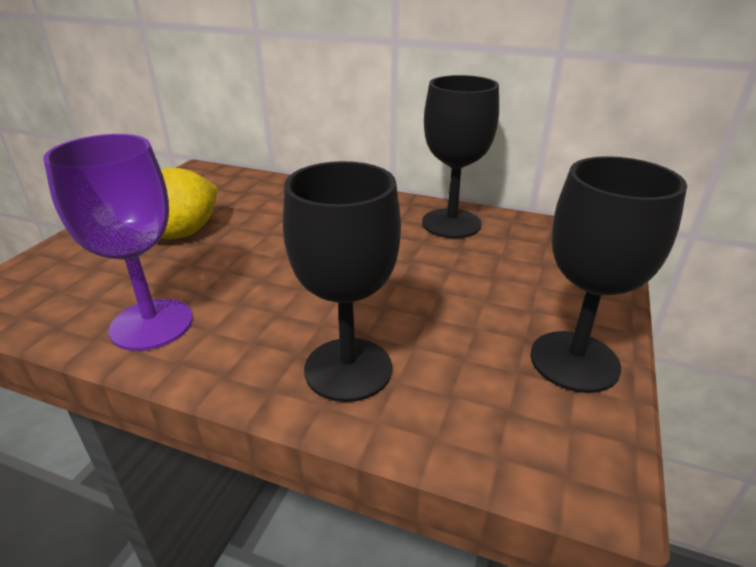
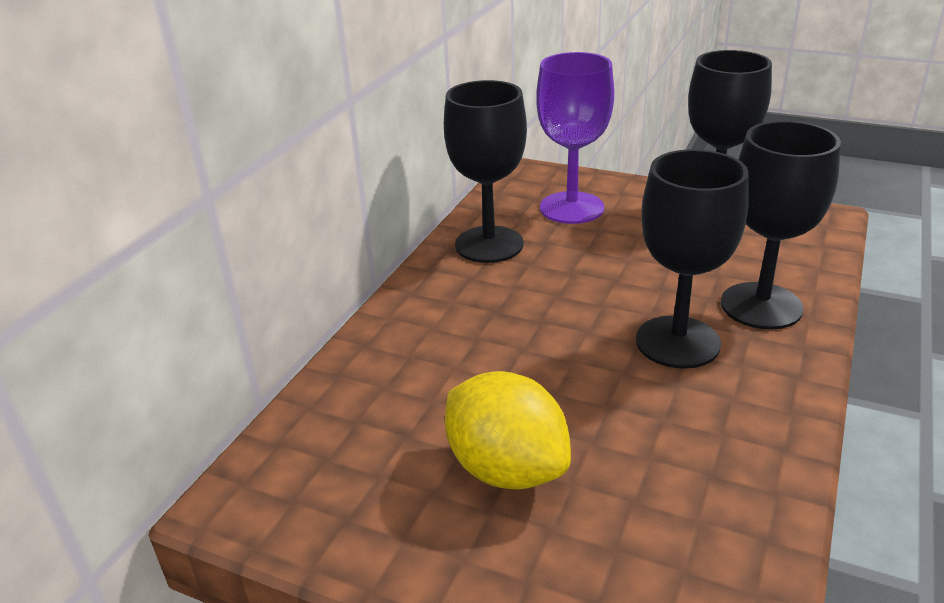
camera: 85 degrees left, 0 degrees up
(152, 324) = (736, 446): purple goblet -> purple goblet (571, 208)
(294, 308) = (677, 342): none -> black goblet

